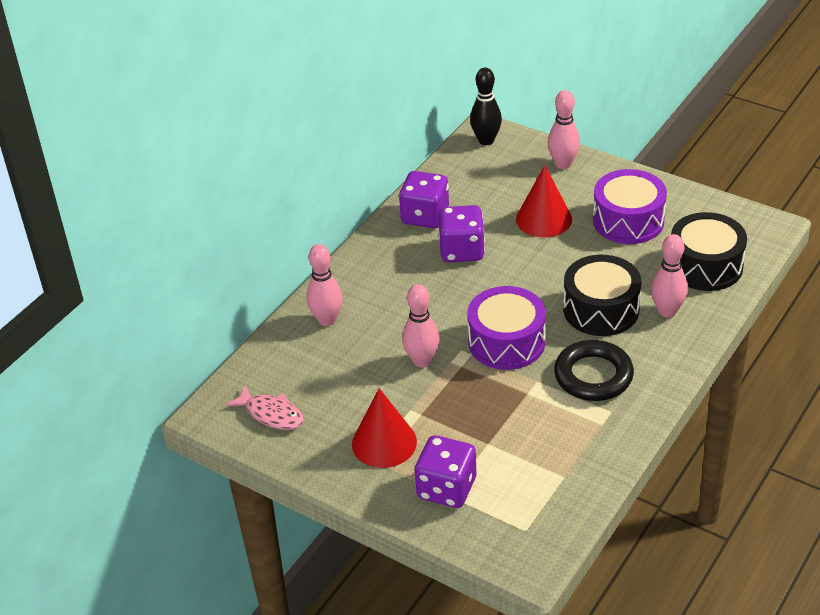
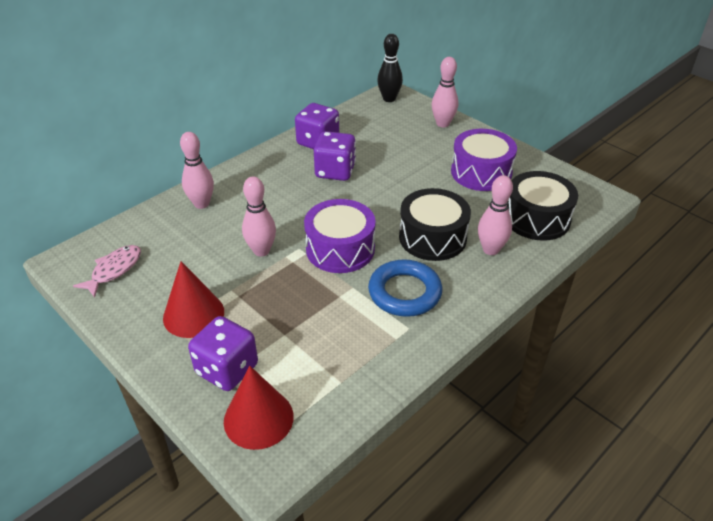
camera: 10 degrees right, 0 degrees up
(271, 414) = (114, 270): pink fish -> pink fish turned 105 degrees counterclockwise
(544, 219) = (411, 160): red cone -> red cone (258, 418)
(593, 376) = (404, 292): black ring -> blue ring

